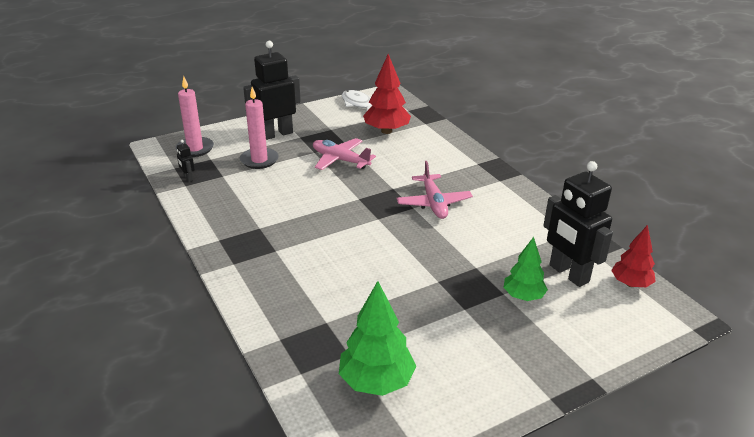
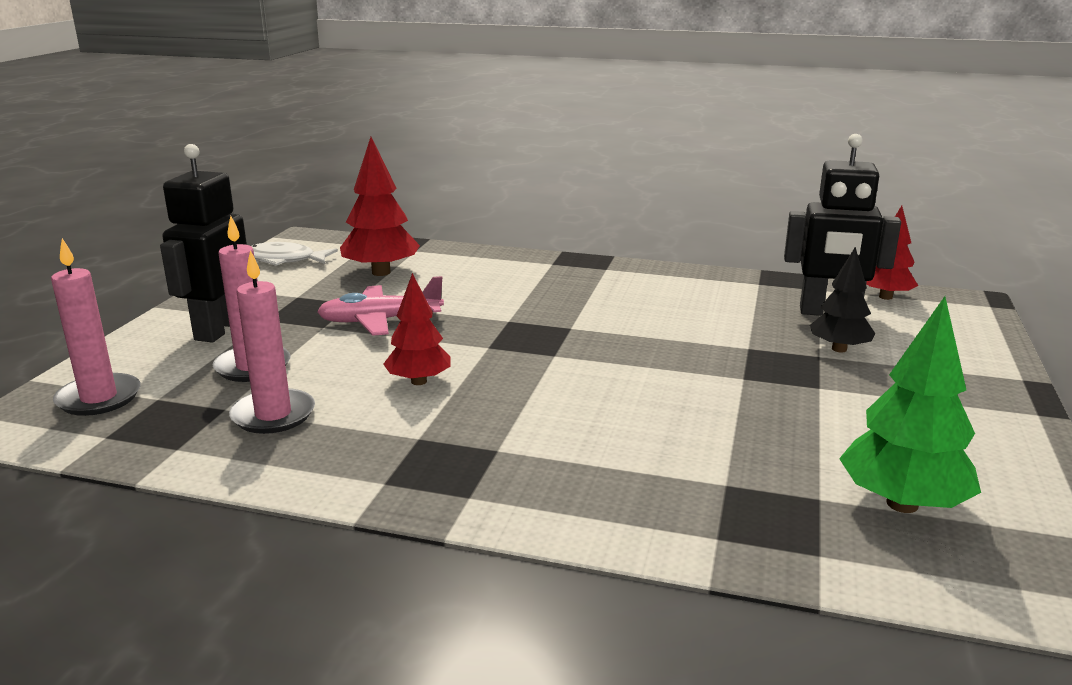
camera: 45 degrees left, 10 degrees down
(188, 178) = (162, 437): black robot -> none
(232, 188) = (273, 415): none -> pink candle
(302, 201) = (418, 381): none -> red tree
(433, 203) = (584, 314): pink plane -> none
(523, 296) = (839, 349): green tree -> black tree

